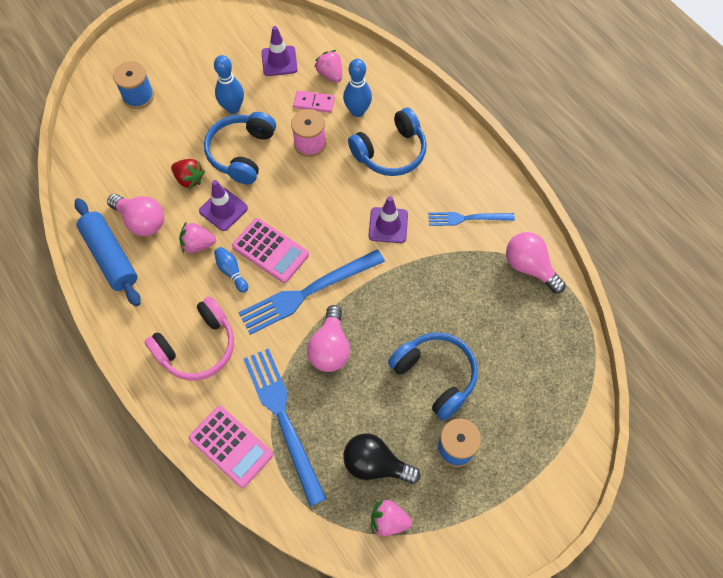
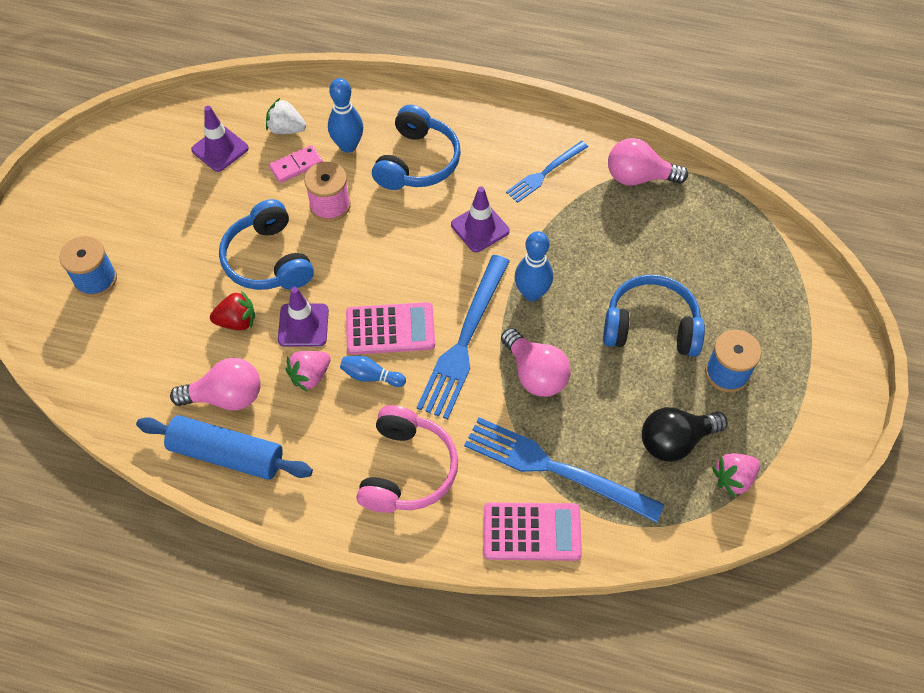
camera: 40 degrees left, 5 degrees down
(233, 108) = (215, 224): blue bowling pin -> blue bowling pin (532, 293)
(330, 74) = (286, 129): pink strawberry -> white strawberry

